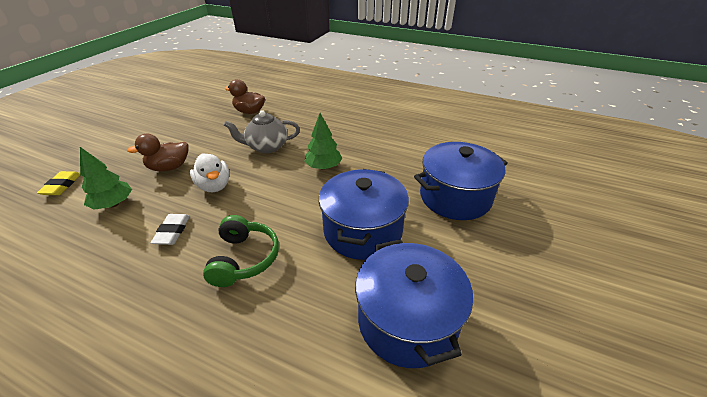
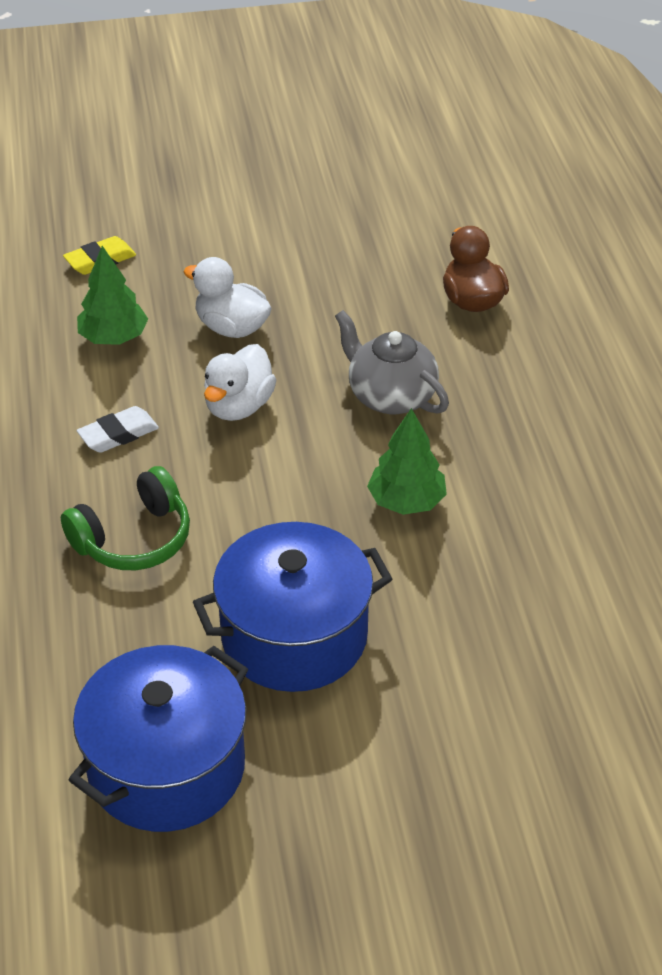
camera: 55 degrees right, 5 degrees up
(169, 167) = (232, 328): brown duck -> white duck
(455, 197) = (490, 721): blue pot -> none

